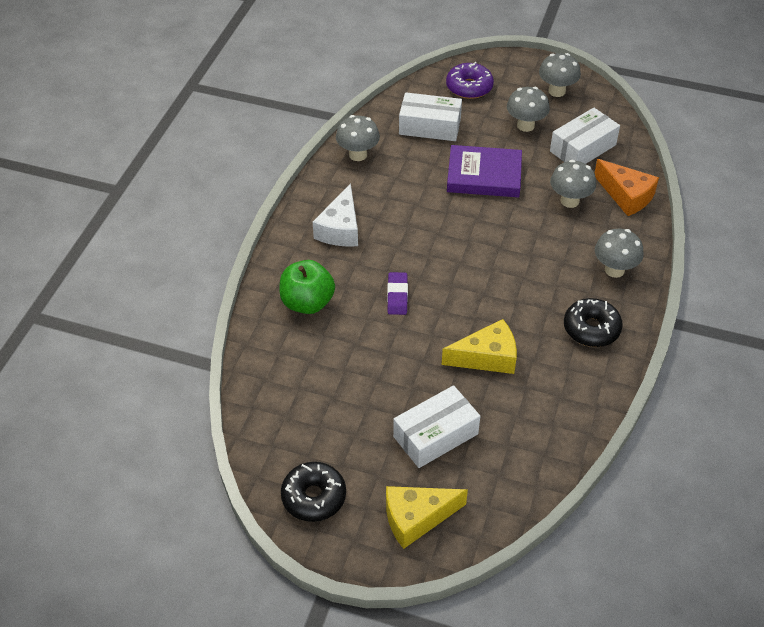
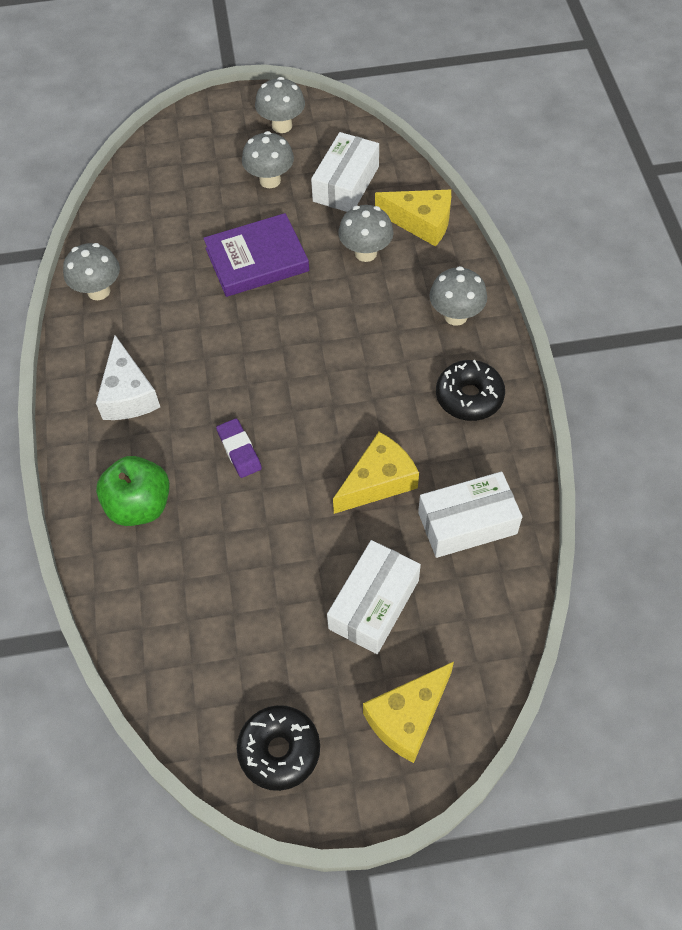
camera: 25 degrees left, 10 degrees up
(429, 126) = (163, 223): white box -> white box (467, 523)
(469, 87) = (182, 157): purple donut -> none
(626, 196) = (421, 223): orange cheese -> yellow cheese

